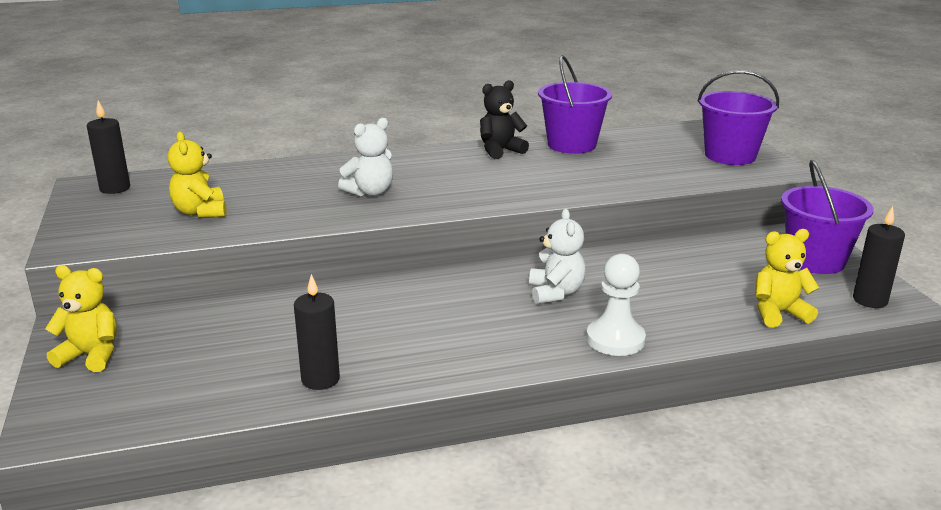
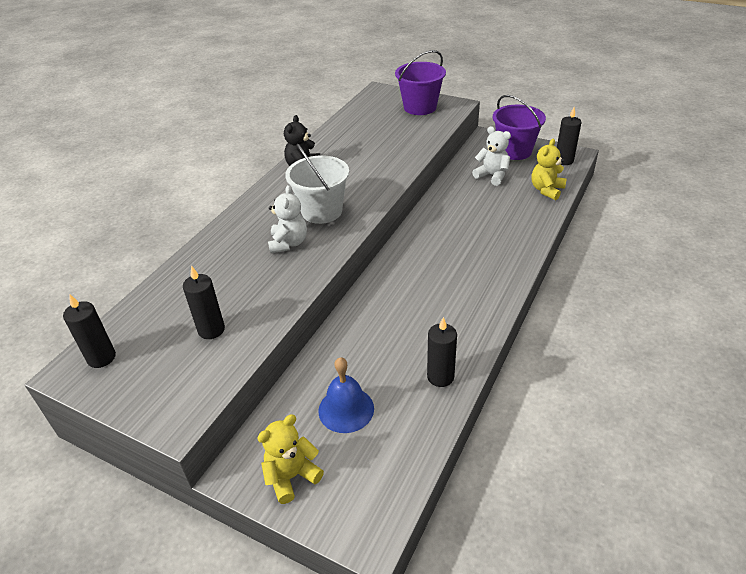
camera: 45 degrees left, 15 degrees up
(200, 212) = (211, 330): yellow teddy bear -> black candle
(209, 345) = (346, 409): none -> blue bell
(445, 185) = (321, 211): none -> white bucket
(555, 293) = (449, 242): white teddy bear -> white teddy bear (492, 176)
(572, 145) = (333, 142): purple bucket -> none
(615, 339) = (516, 250): white pawn -> none

